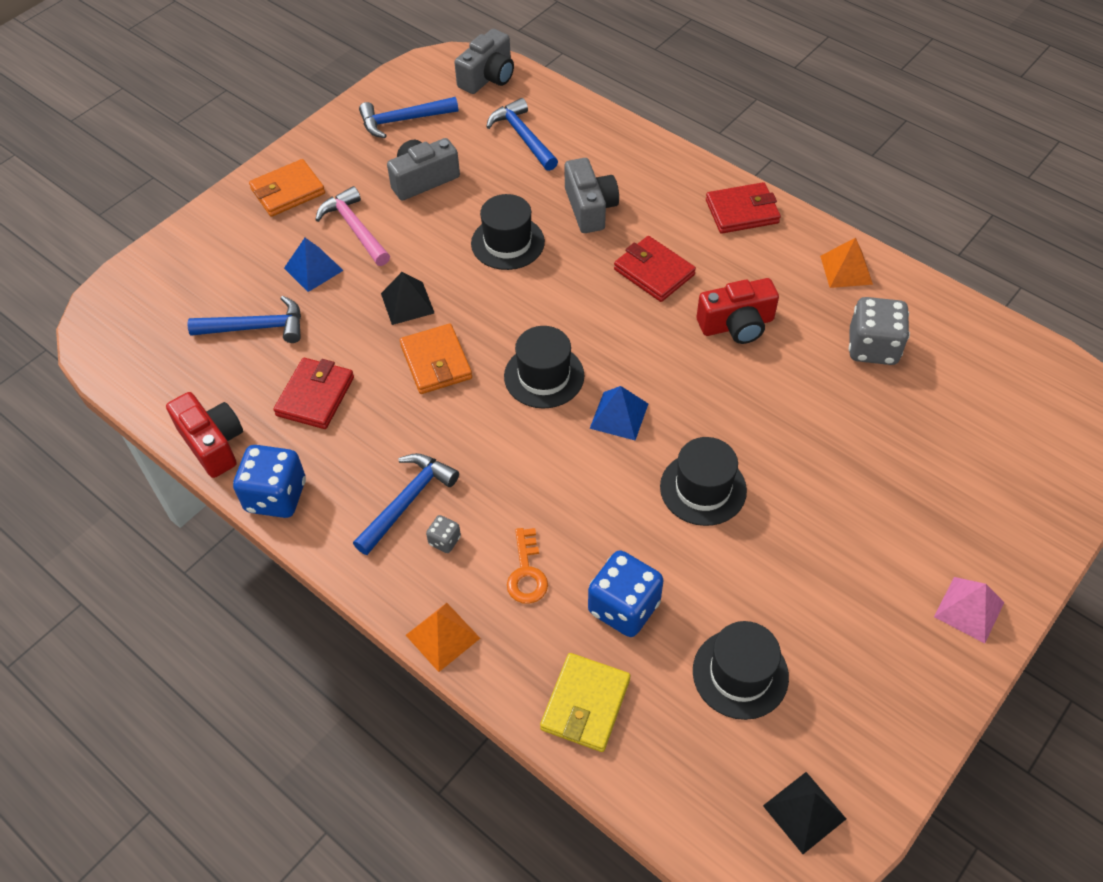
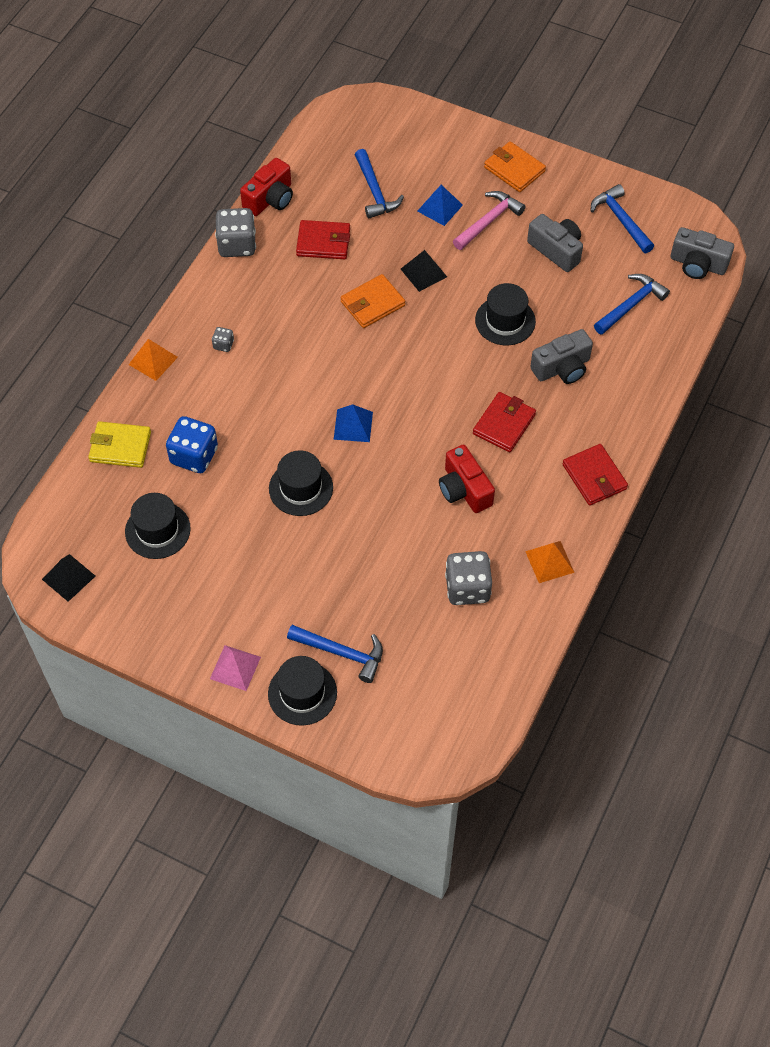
camera: 75 degrees right, 5 degrees up
(276, 496) = (237, 245): blue dice -> grey dice
(407, 501) = (249, 317): blue hammer -> blue hammer (341, 653)
(526, 573) = (209, 396): orange key -> none
(544, 376) = (377, 372): black hat -> black hat (302, 693)

